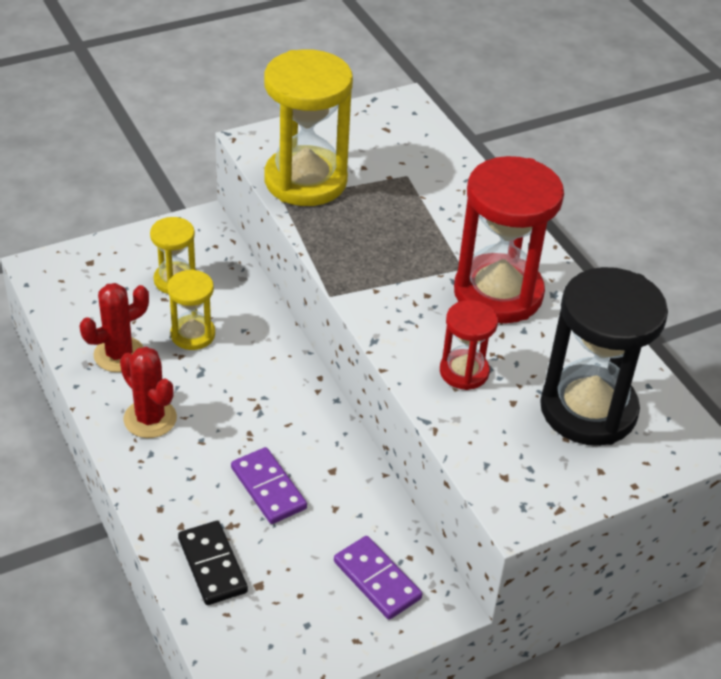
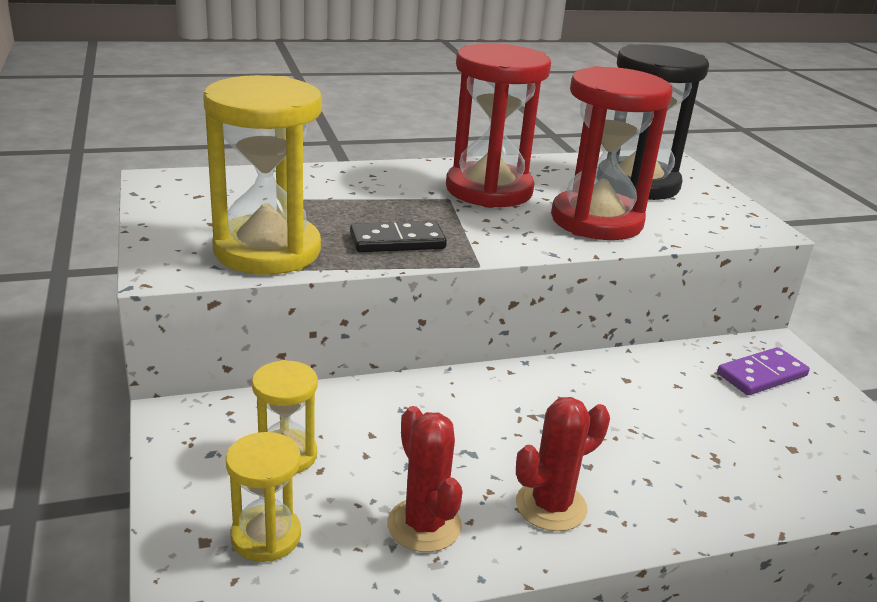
camera: 80 degrees left, 15 degrees down
(193, 334) = (400, 451): yellow hourglass -> yellow hourglass (266, 536)
(212, 565) = (776, 478): black domino -> black domino (397, 241)
(268, 488) = (657, 424): purple domino -> none
(464, 372) = (596, 221): red hourglass -> red hourglass, size x1.92

